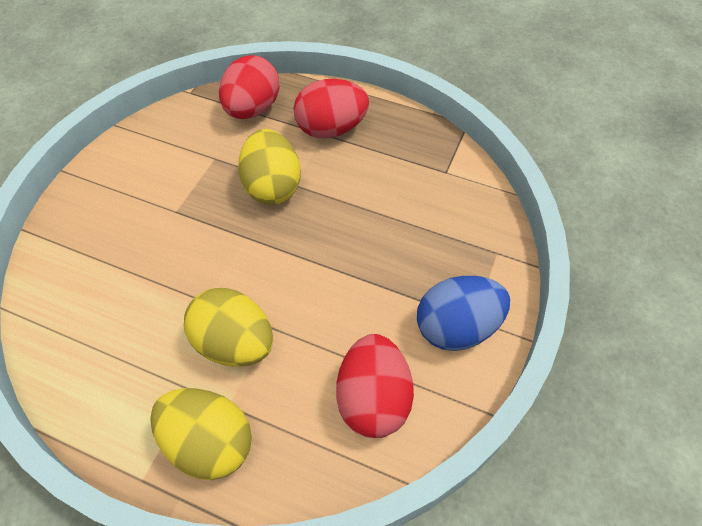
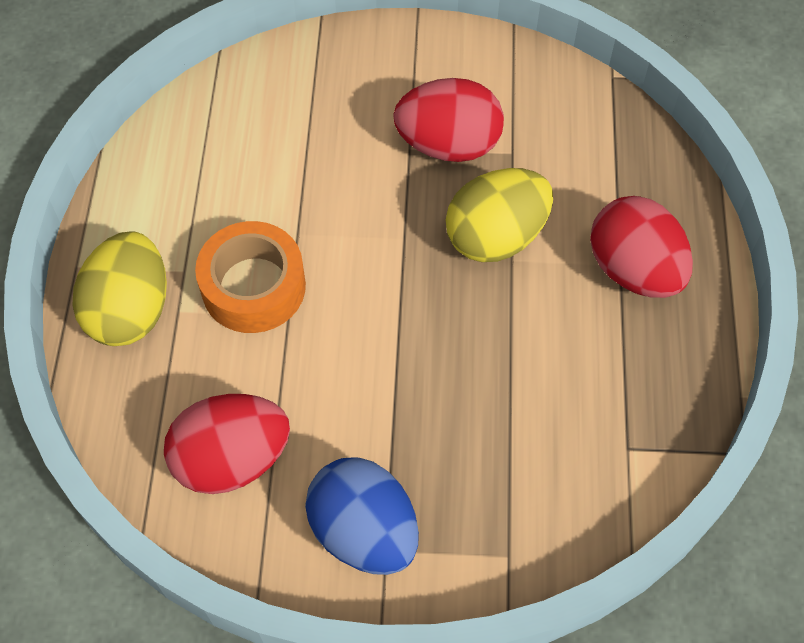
camera: 70 degrees right, 5 degrees up
(234, 343) = (253, 286): yellow egg -> orange tape
(252, 109) = (620, 160): red egg -> red egg (448, 145)

